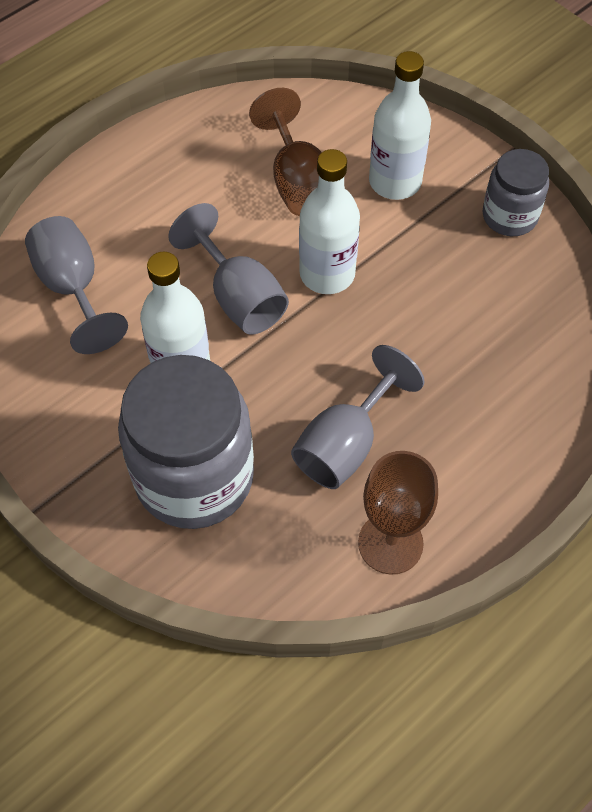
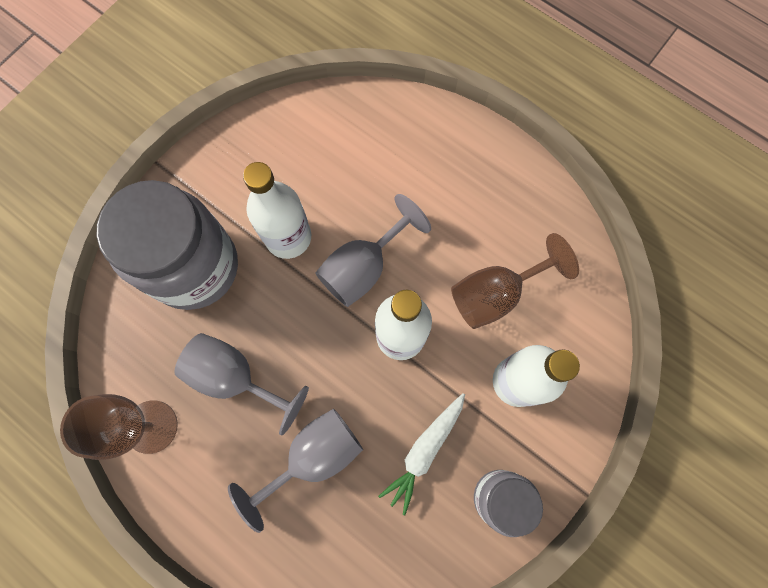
camera: 80 degrees right, 15 degrees up
(73, 287) = (350, 141): grey goblet -> grey goblet (314, 456)
(455, 271) = (424, 450): none -> white carrot

